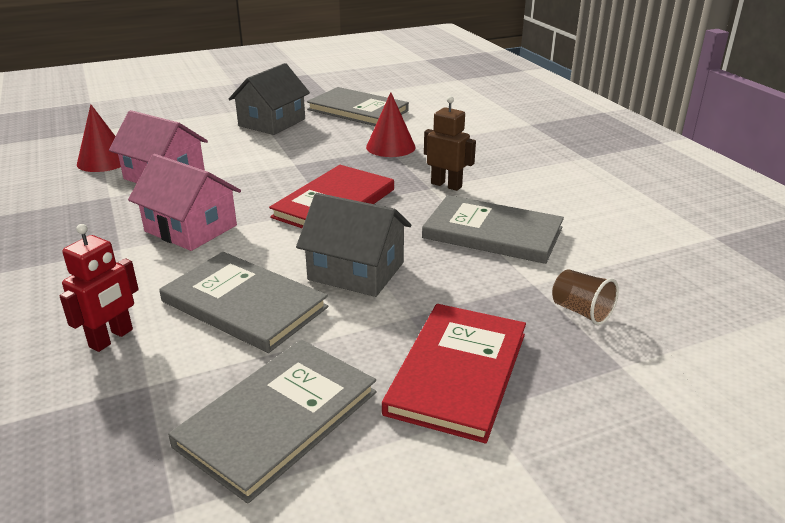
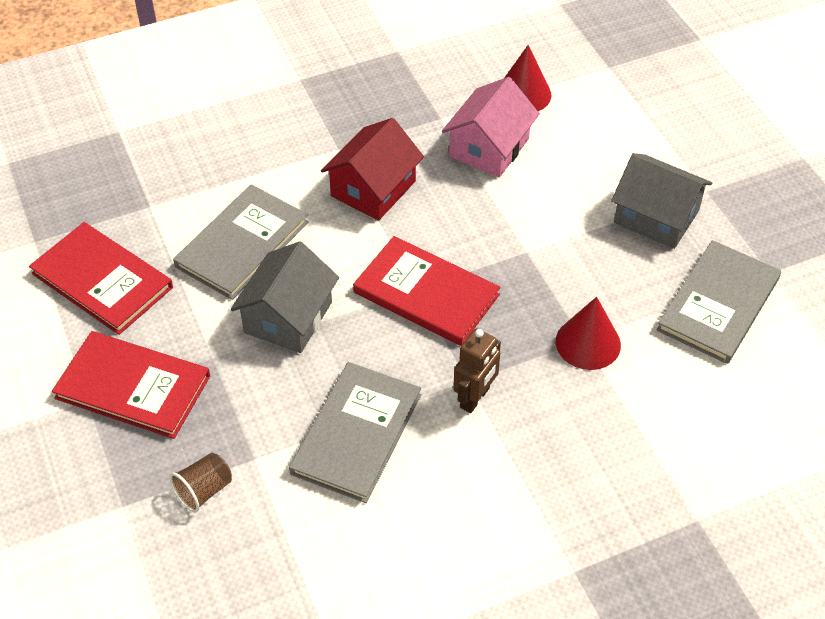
camera: 90 degrees right, 20 degrees up
(111, 338) = (206, 175): red robot -> none
(191, 228) = (373, 188): pink house -> red house
(278, 419) = (102, 281): grey book -> red book

